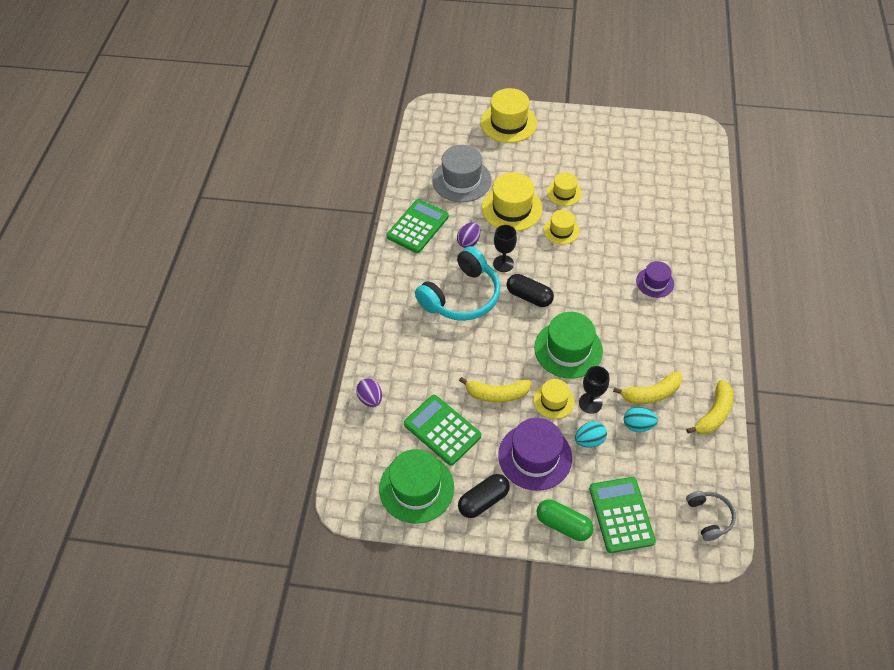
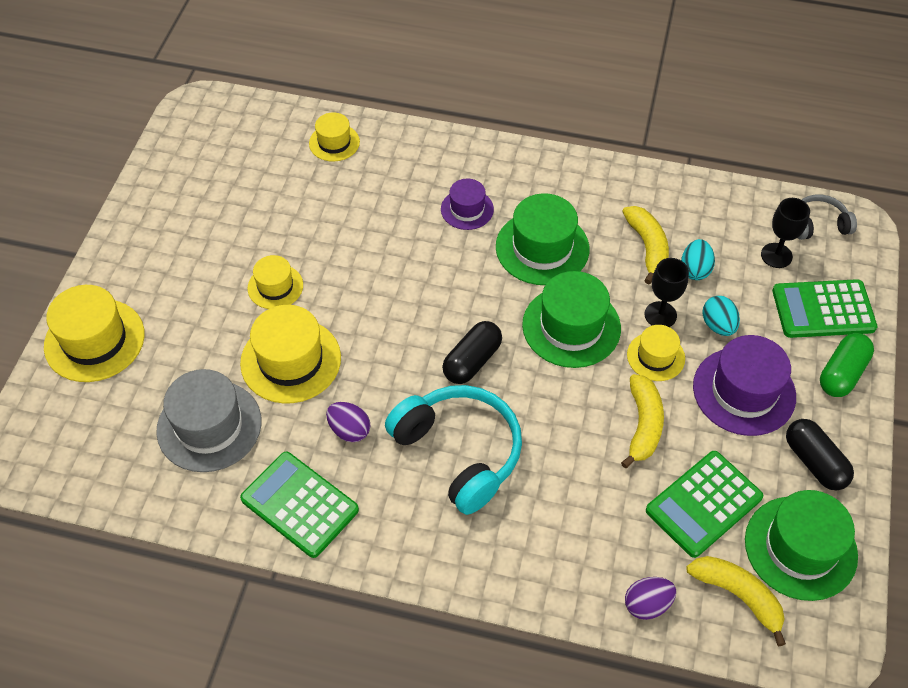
camera: 85 degrees left, 0 degrees up
(503, 263) = (403, 386): black goblet -> black goblet (776, 255)
(561, 230) = (351, 302): yellow hat -> yellow hat (334, 142)
(632, 328) = (542, 248): none -> green hat
(713, 414) = (678, 191): yellow banana -> yellow banana (738, 596)

